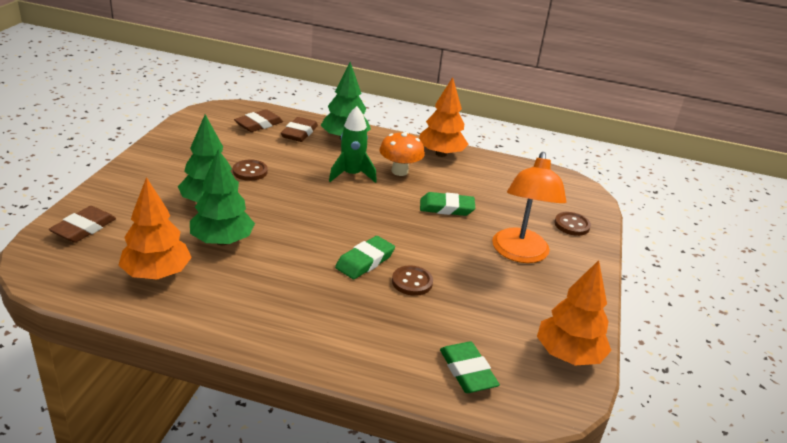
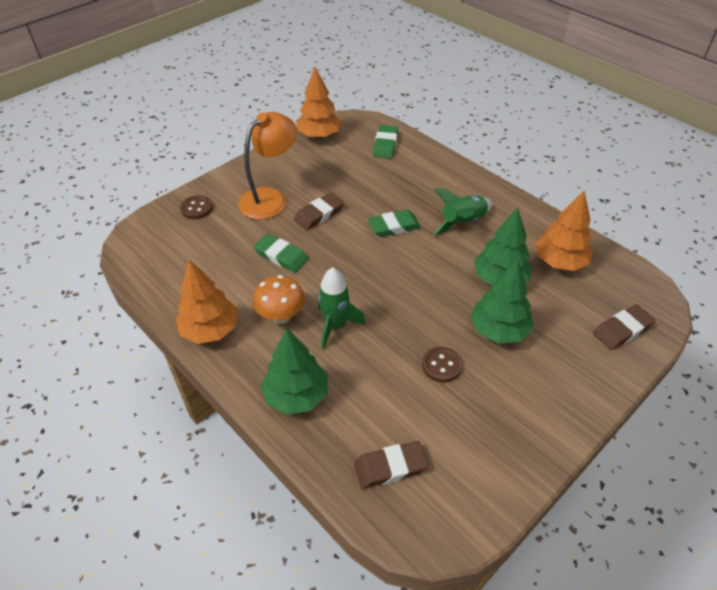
camera: 145 degrees left, 15 degrees up
(289, 287) = (463, 222): none -> green rocket
(299, 133) = (346, 427): brown eraser -> brown eraser (319, 214)
(412, 282) = (372, 201): brown button -> none

